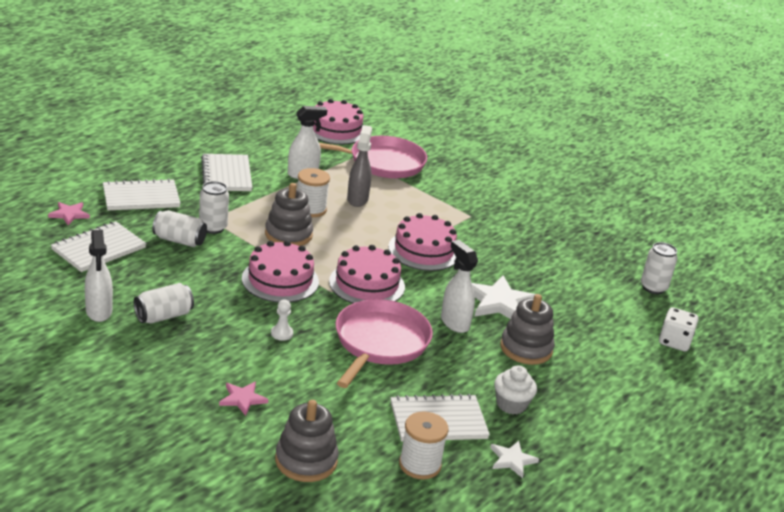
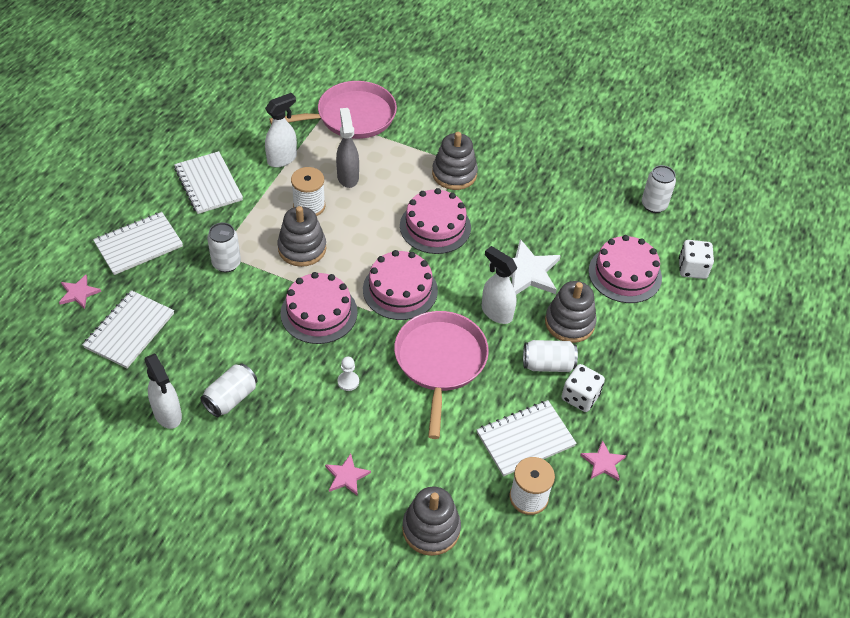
camera: 15 degrees left, 20 degrees up
(179, 240) = (202, 292): white can -> white can (548, 364)
(336, 130) = (289, 83): pink cake -> pink cake (625, 274)
(461, 220) = (454, 174): none -> grey stacking toy
(511, 404) = (580, 397): white cupcake -> white dice
(512, 460) = (603, 463): white star -> pink star

